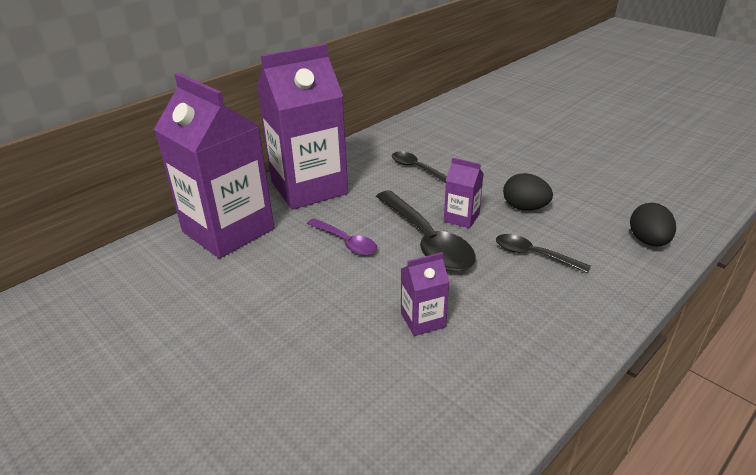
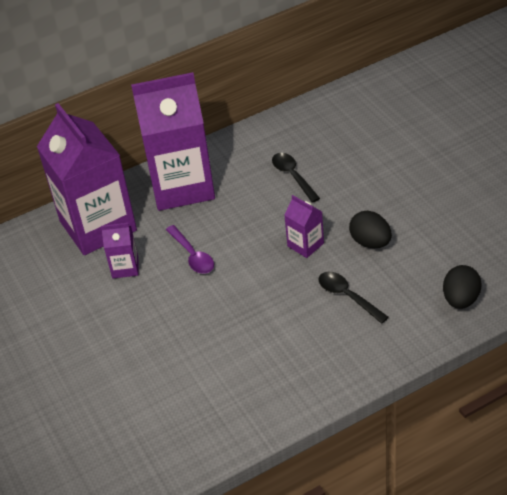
camera: 20 degrees right, 10 degrees up
(423, 320) = (224, 343): purple carton -> purple carton (125, 267)
(427, 240) = (262, 265): black spoon -> none

